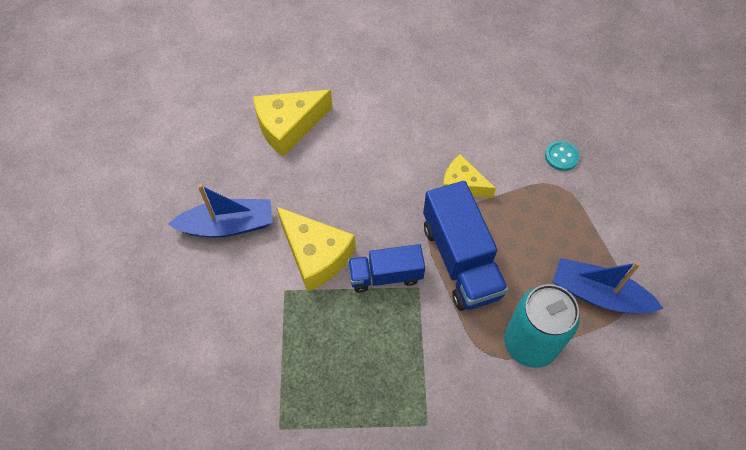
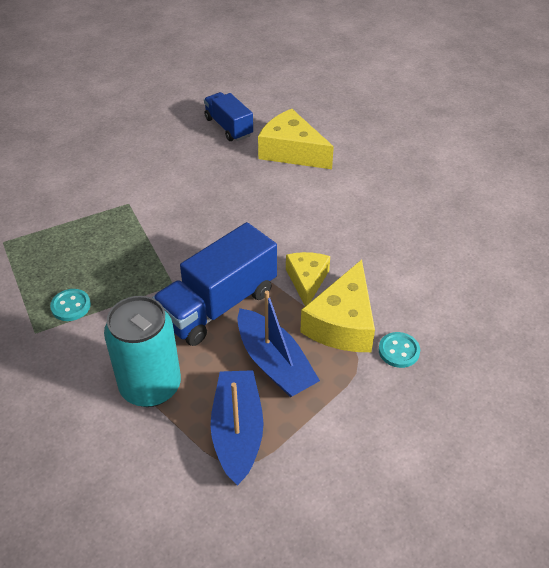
camera: 65 degrees right, 15 degrees down
(228, 225) = (172, 153): blue boat -> blue boat (274, 363)
(316, 255) = (171, 209): yellow cheese -> yellow cheese (342, 323)
(385, 275) = (174, 258): blue truck -> blue truck (228, 127)
(406, 383) = (71, 306): none -> turquoise button

